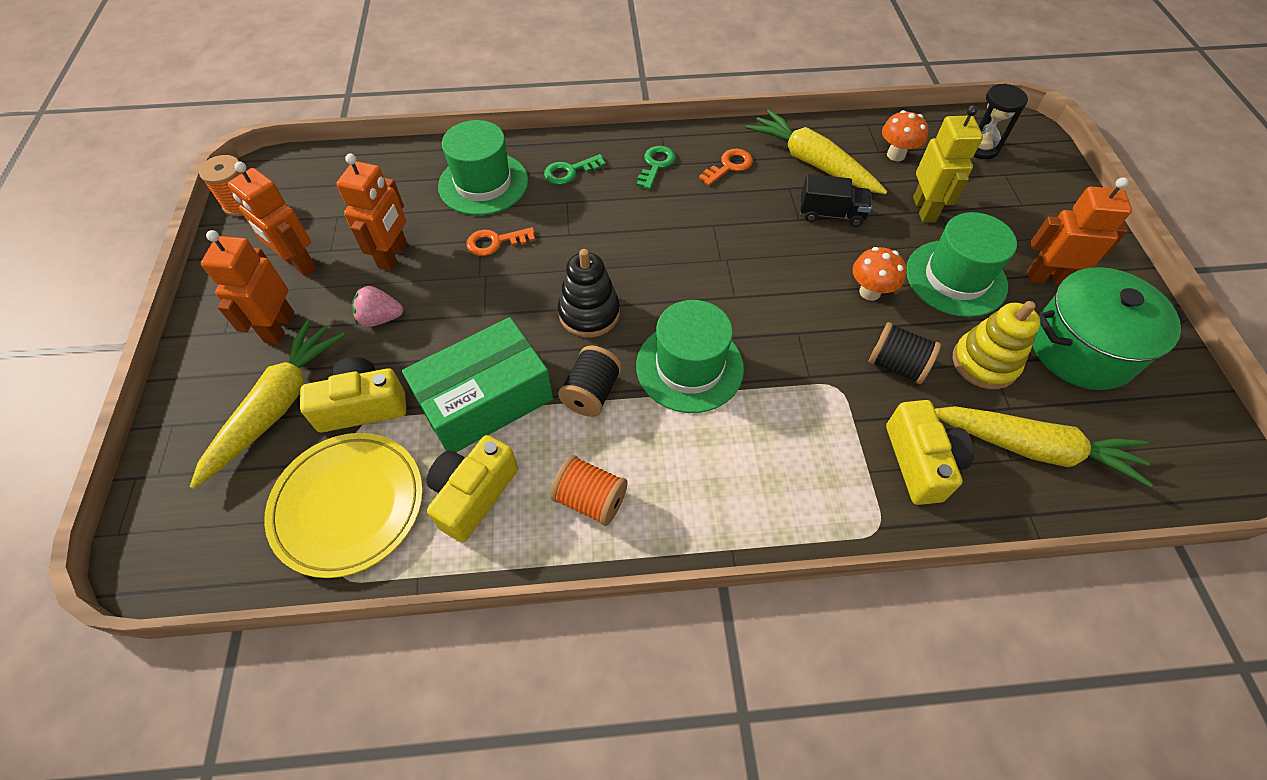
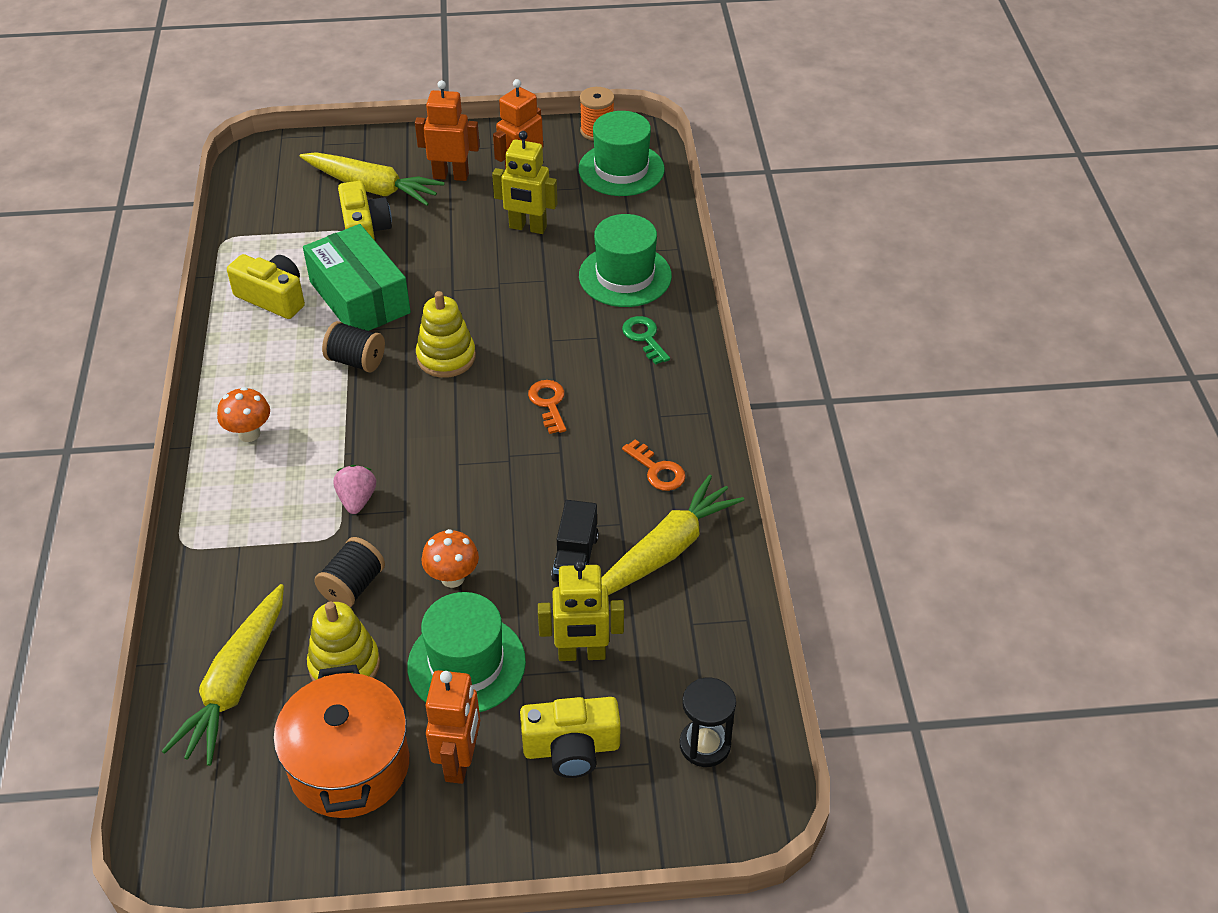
camera: 90 degrees right, 10 degrees down
(348, 505) = (278, 235): yellow plate -> none
(380, 318) = (454, 229): pink strawberry -> pink strawberry (357, 500)
(393, 255) = (527, 227): orange robot -> yellow robot
(495, 242) = (541, 290): orange key -> orange key (548, 403)
(589, 313) = (446, 357): black stacking toy -> yellow stacking toy
(590, 499) = (253, 362): orange spool -> none
(656, 165) = (657, 406): green key -> none
(689, 367) = (374, 426): green hat -> green hat (621, 169)
(896, 155) = (685, 641): orange mushroom -> orange mushroom (249, 434)
(920, 462) = (240, 586): yellow camera -> yellow camera (571, 748)
(1081, 349) = (349, 766): green pot -> orange pot

